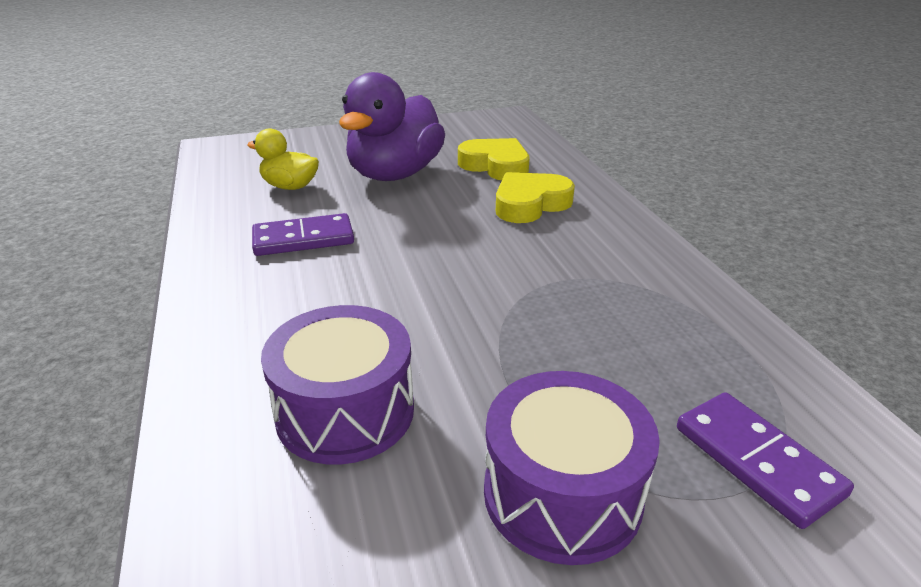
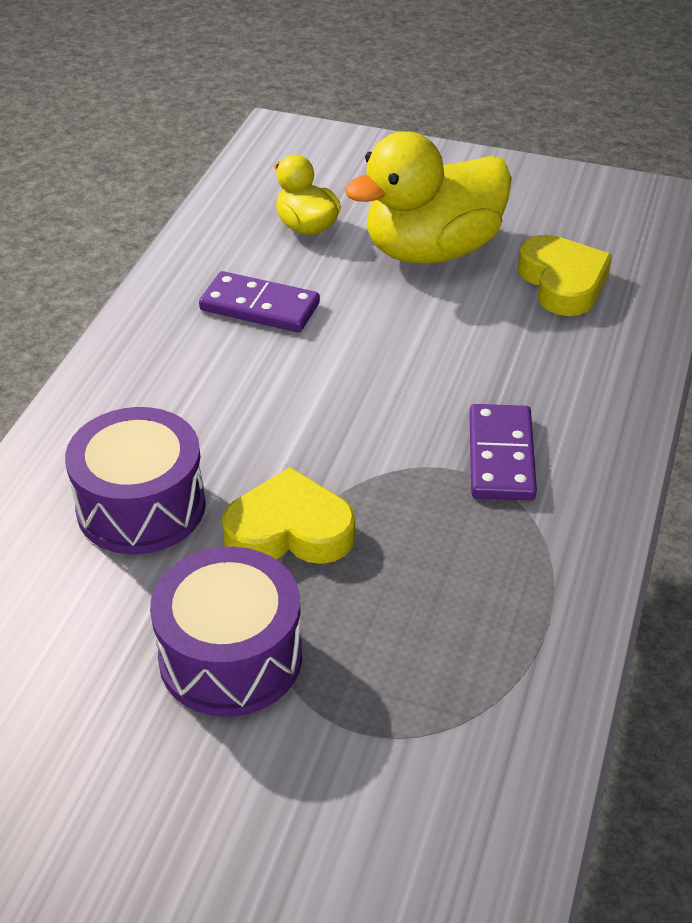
camera: 35 degrees right, 10 degrees up
(395, 174) = (432, 251): purple duck -> yellow duck
(530, 204) = (537, 357): yellow heart -> yellow heart (289, 530)
(757, 461) = (413, 722): purple domino -> purple domino (501, 456)

